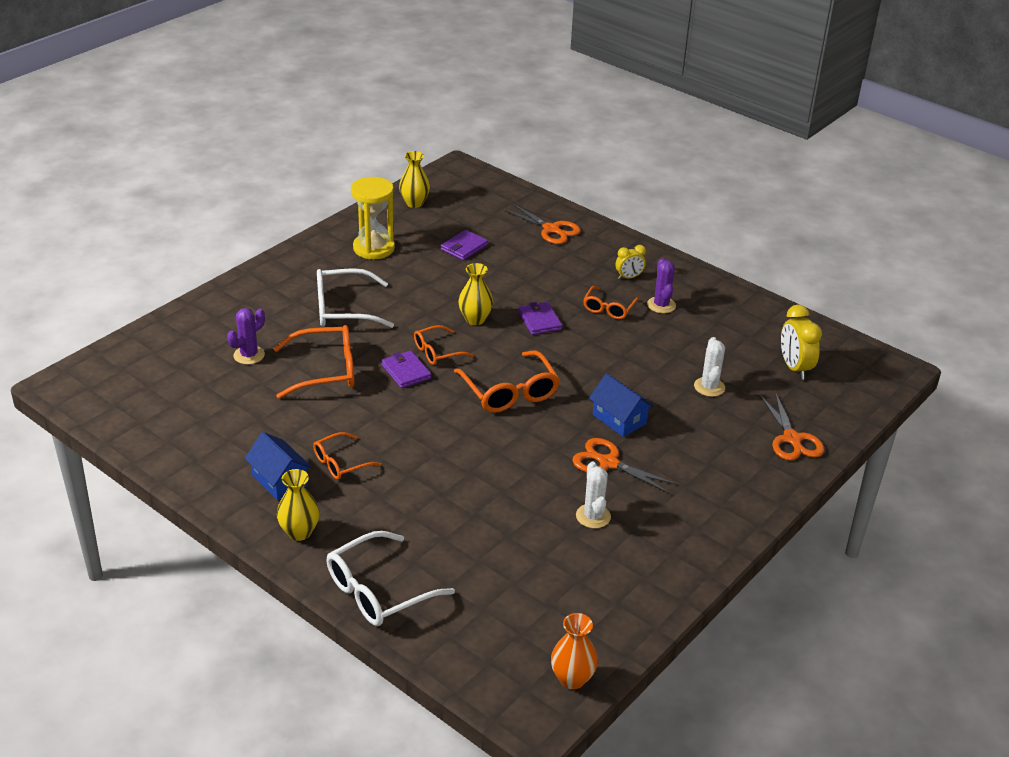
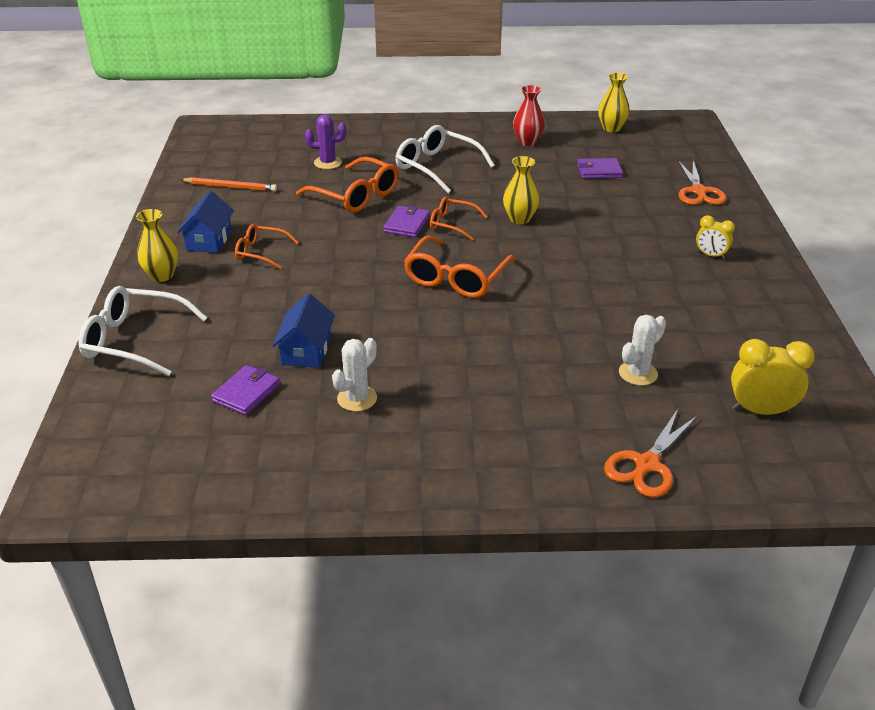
camera: 50 degrees right, 0 degrees up
(206, 425) = (230, 187): none -> orange pencil
(374, 248) = (527, 142): yellow hourglass -> red vase
(539, 320) = (571, 245): purple wallet -> purple wallet (246, 393)
(572, 679) = (127, 494): orange vase -> none
(608, 308) = (648, 267): orange glasses -> none
(608, 463) = (440, 371): orange scissors -> none
(619, 419) = (509, 347): blue house -> blue house (306, 350)
(661, 305) = (705, 290): purple cactus -> none
(794, 368) = (760, 411): yellow clock -> yellow clock turned 60 degrees clockwise

